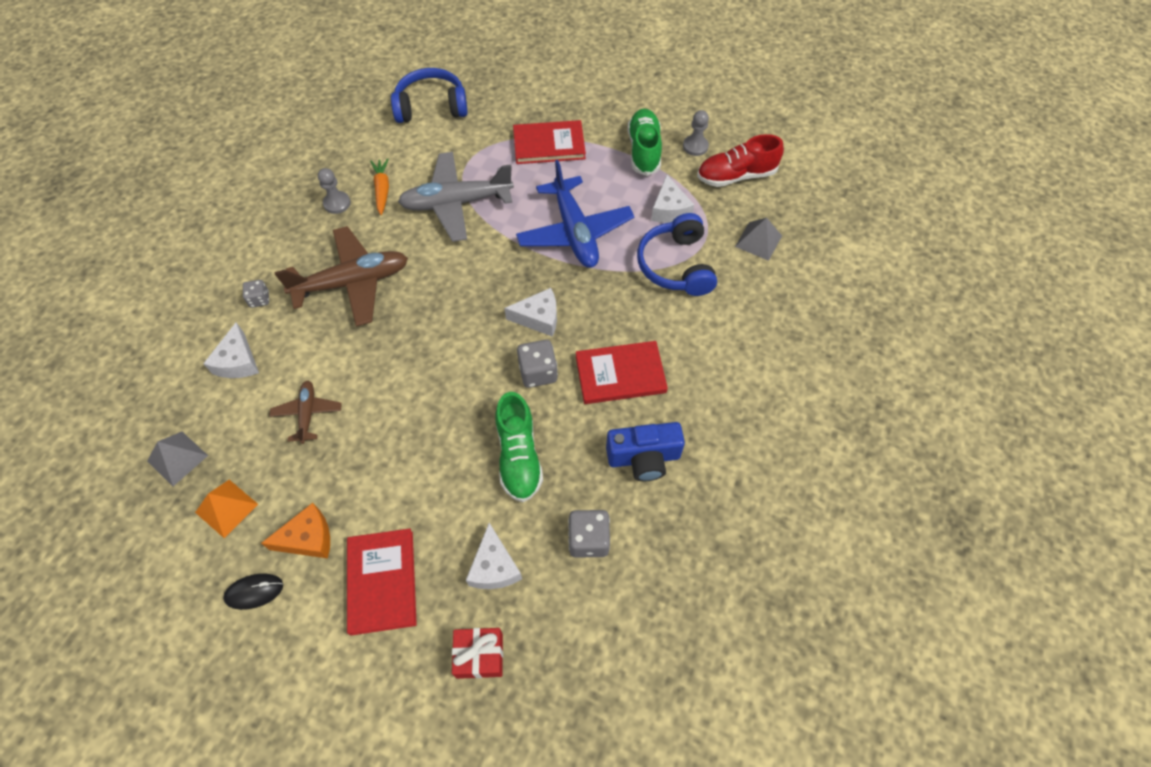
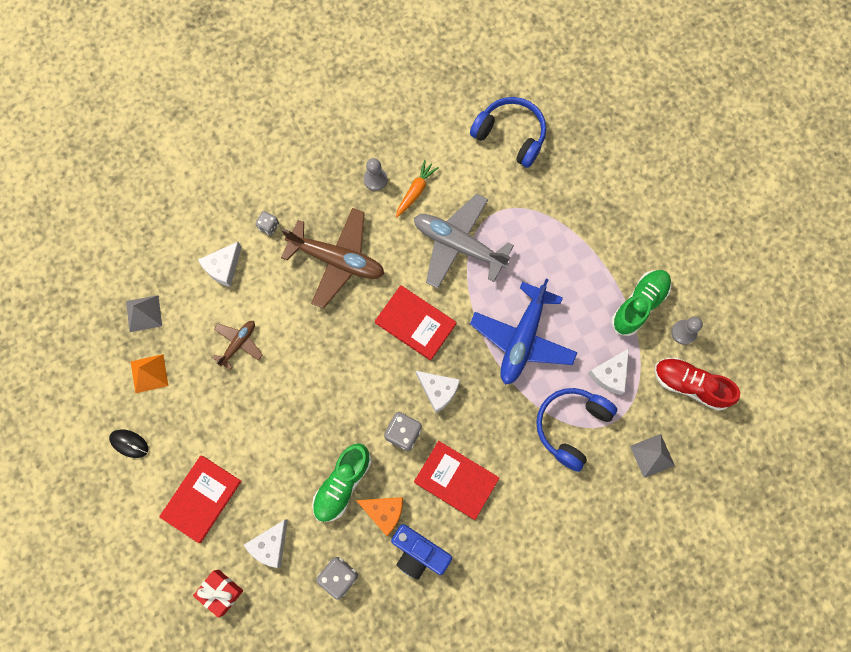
camera: 40 degrees right, 15 degrees up
(308, 538) = (180, 434): orange cheese -> orange cheese (384, 512)
(549, 144) = (570, 242): red book -> red book (415, 323)

